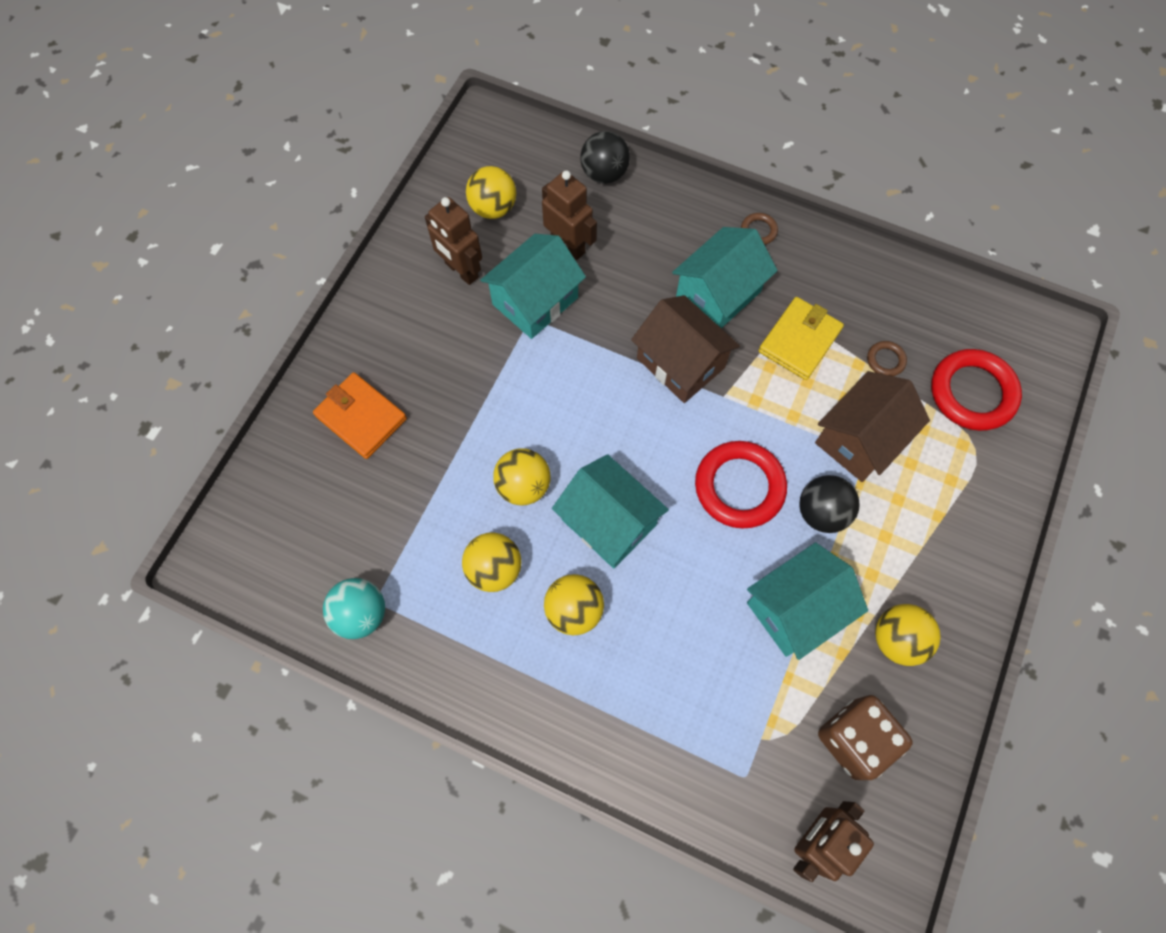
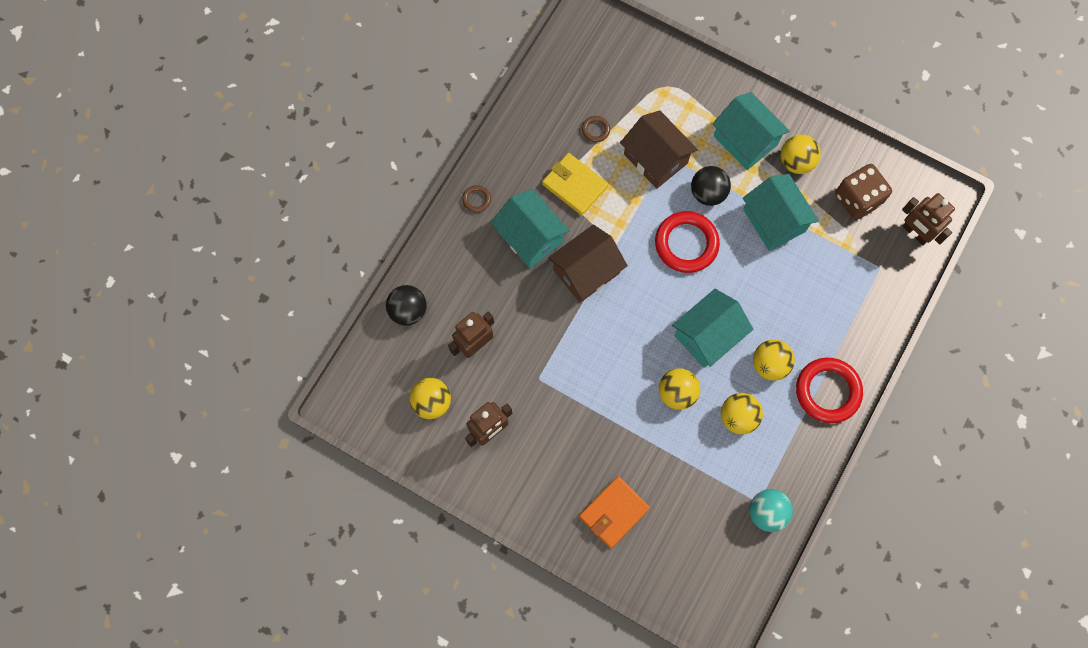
camera: 85 degrees left, 5 degrees up
(535, 301) = (523, 374): turquoise house -> turquoise house (745, 140)
(972, 393) = (625, 78): red ring -> red ring (827, 391)

